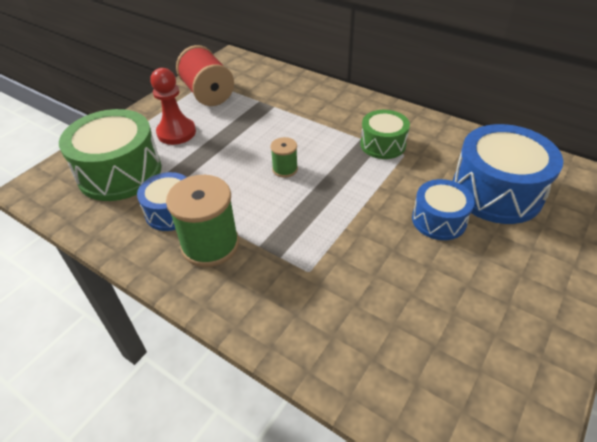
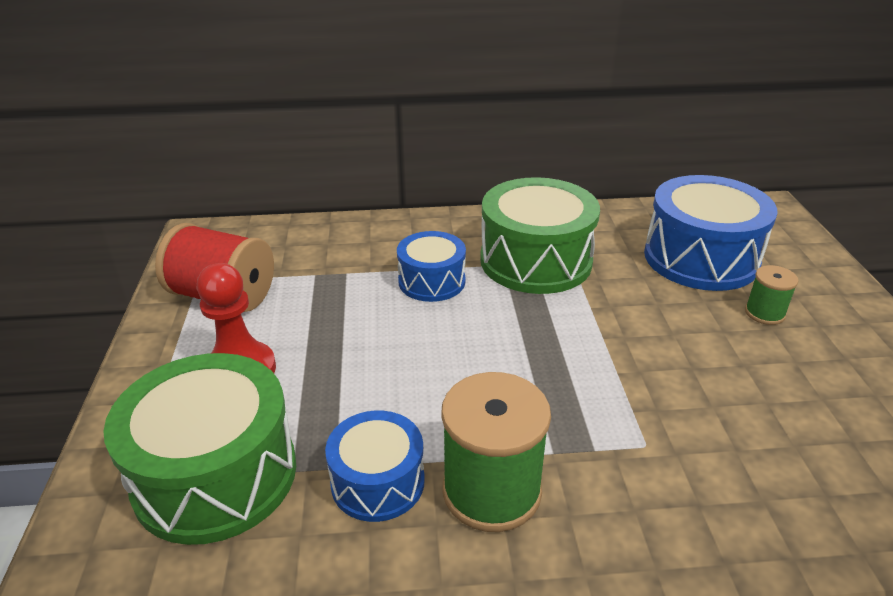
camera: 40 degrees left, 10 degrees down
(285, 169) = (461, 342): green spool -> green spool (764, 313)
(383, 144) = (535, 261): green drum -> green drum, size x1.73
(439, 220) = (691, 312): blue drum -> blue drum (431, 281)

